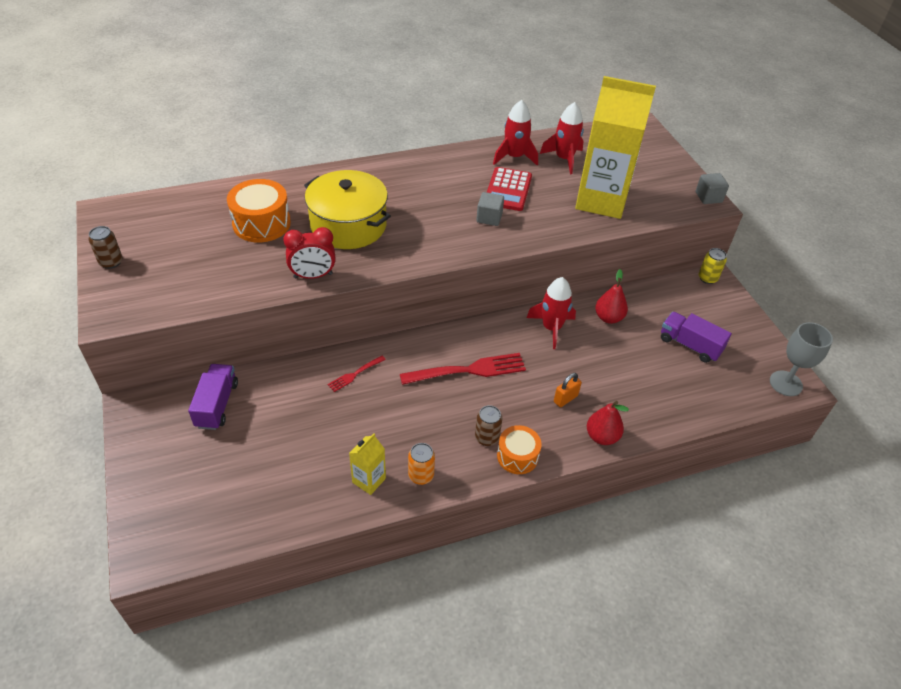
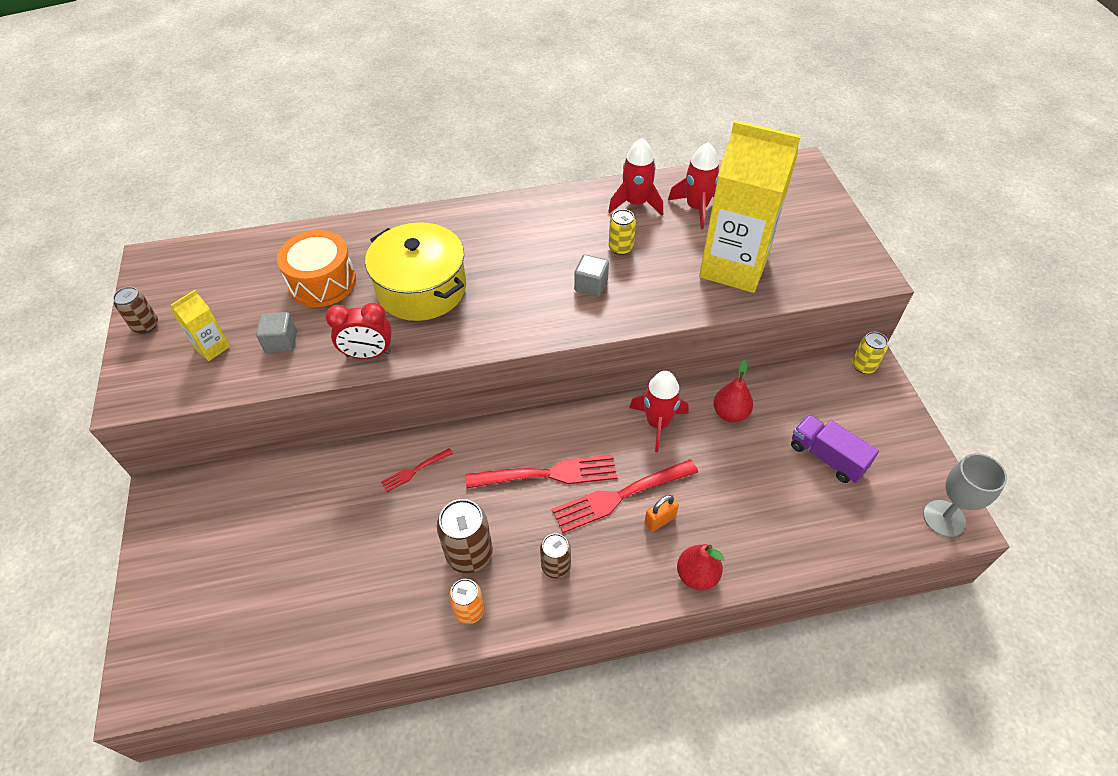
camera: 10 degrees right, 5 degrees up
(217, 405) = (252, 499): purple truck -> none
(369, 480) = (407, 612): yellow carton -> yellow carton (212, 347)
(413, 433) = (469, 554): none -> brown can
(508, 190) = (620, 248): red calculator -> yellow can
(517, 456) = (589, 594): orange drum -> none
(531, 382) = (621, 495): none -> red fork
(708, 197) = (872, 267): grey cube -> grey cube (281, 342)

